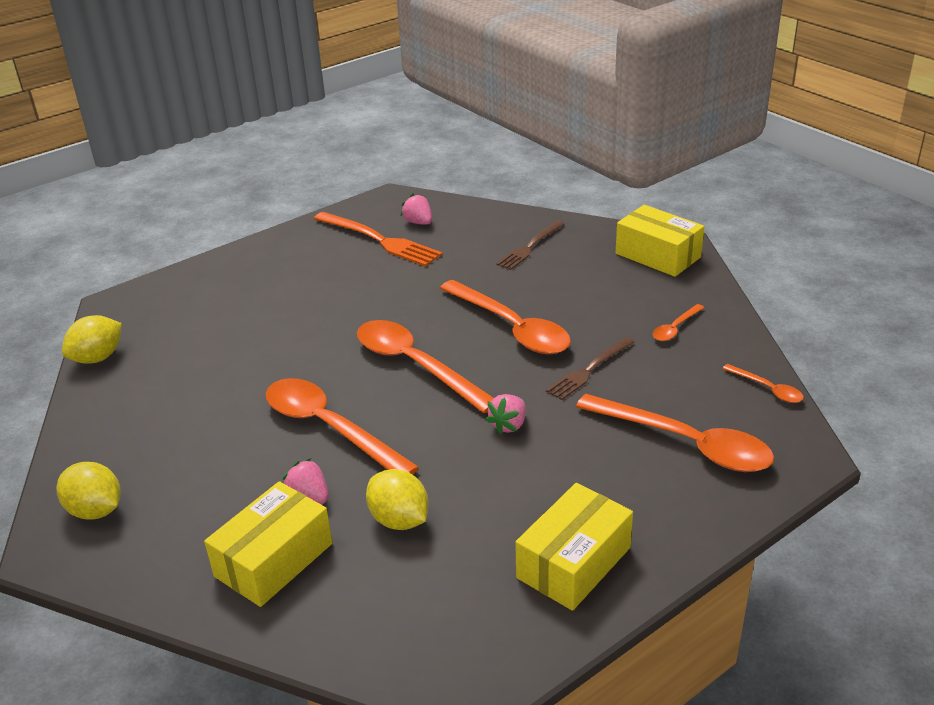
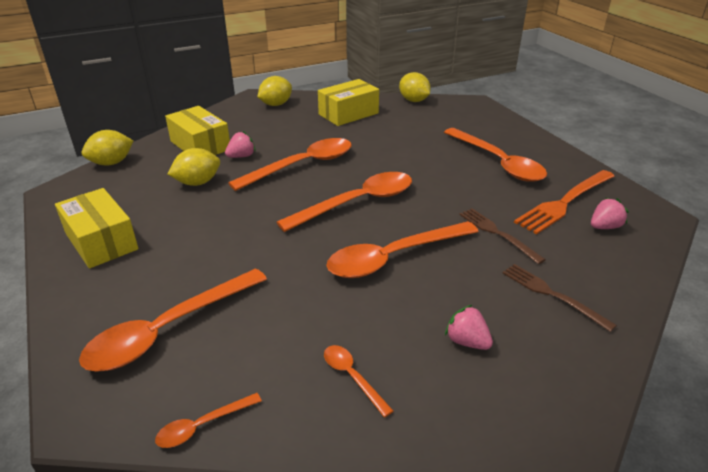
camera: 100 degrees right, 0 degrees up
(298, 279) = (498, 162): none -> orange spoon
(354, 658) = (112, 163): none -> yellow lemon
(508, 425) = (259, 236): pink strawberry -> pink strawberry (467, 341)
(589, 370) = (307, 292): brown fork -> brown fork (497, 233)
(658, 255) = (528, 410): yellow box -> yellow box (348, 114)

